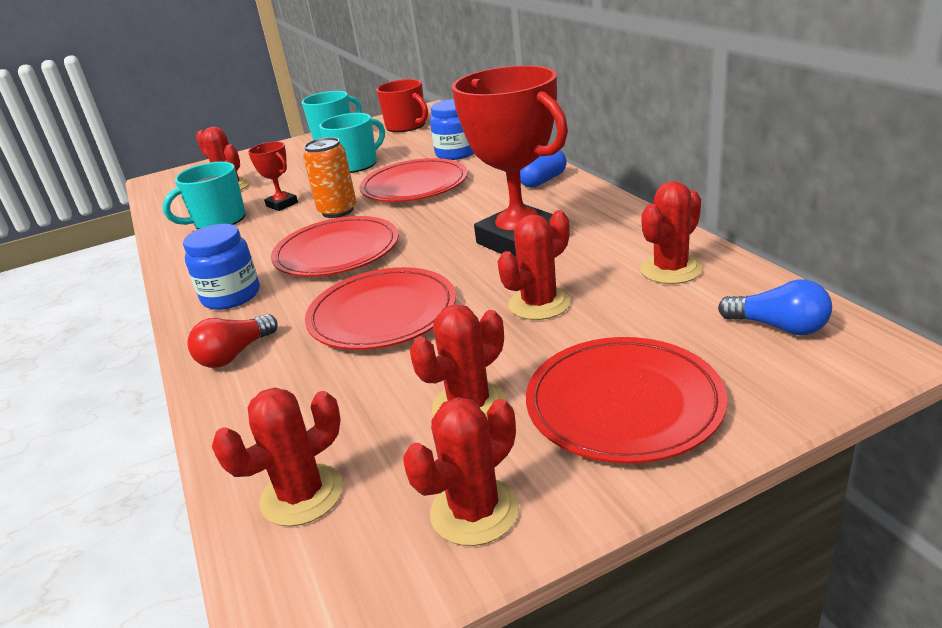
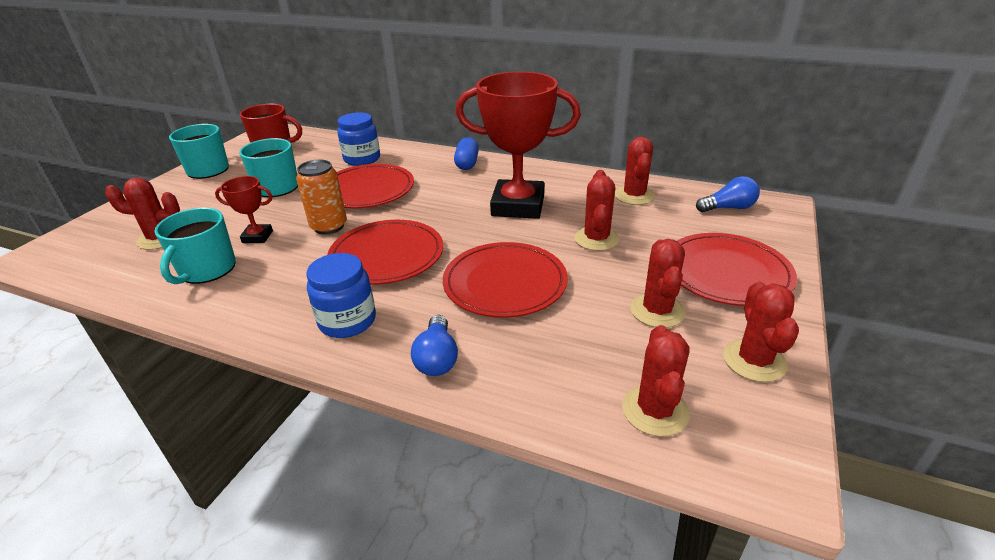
camera: 45 degrees left, 5 degrees up
(235, 354) = (437, 358): red light bulb -> blue light bulb

